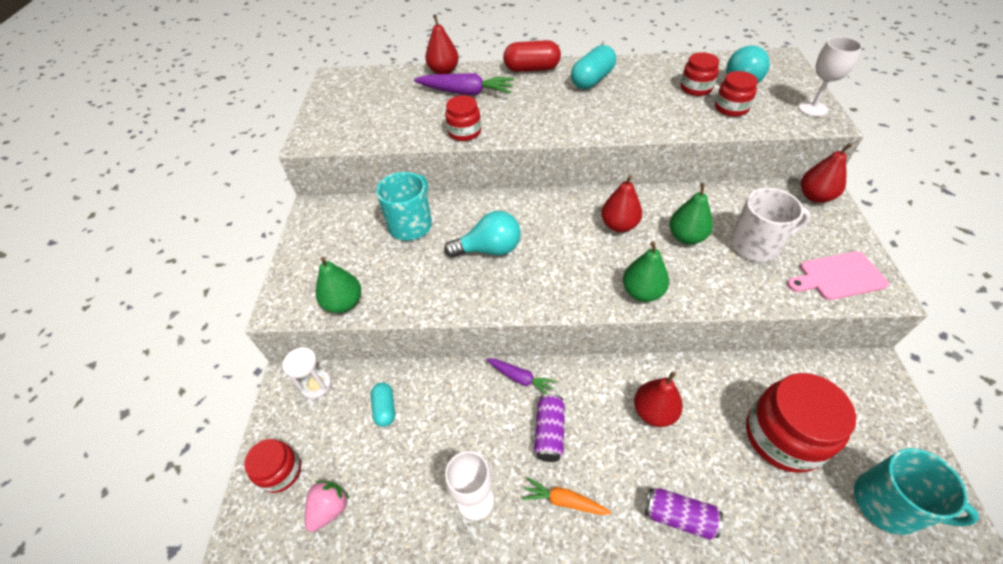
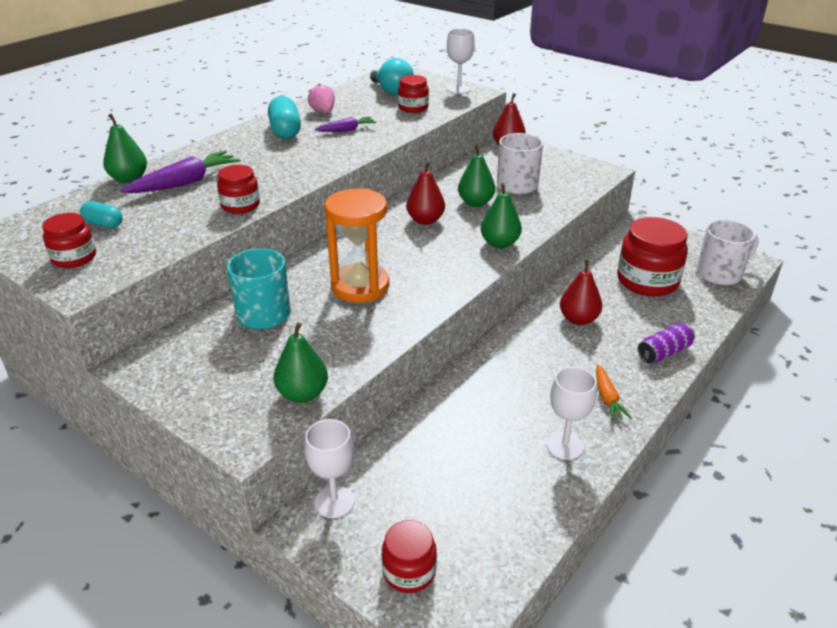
camera: 55 degrees left, 15 degrees down
(316, 385) = (334, 502): white hourglass -> white goblet
(330, 509) = (487, 547): pink strawberry -> pink strawberry (323, 112)
(385, 408) = (419, 462): turquoise capsule -> turquoise capsule (103, 224)
(443, 71) = (129, 179): red pear -> green pear
(489, 249) = (360, 286): turquoise light bulb -> orange hourglass
(520, 378) = (480, 366): purple carrot -> purple carrot (346, 130)
(531, 69) = (218, 144): red capsule -> none
(549, 432) = (544, 376): purple can -> none
(564, 501) = (607, 398): orange carrot -> orange carrot turned 60 degrees counterclockwise
(696, 88) = (371, 106): red jar -> red jar (74, 258)
(838, 277) = (578, 176): pink cutting board -> none
(888, 504) = (720, 274): turquoise mug -> white mug

